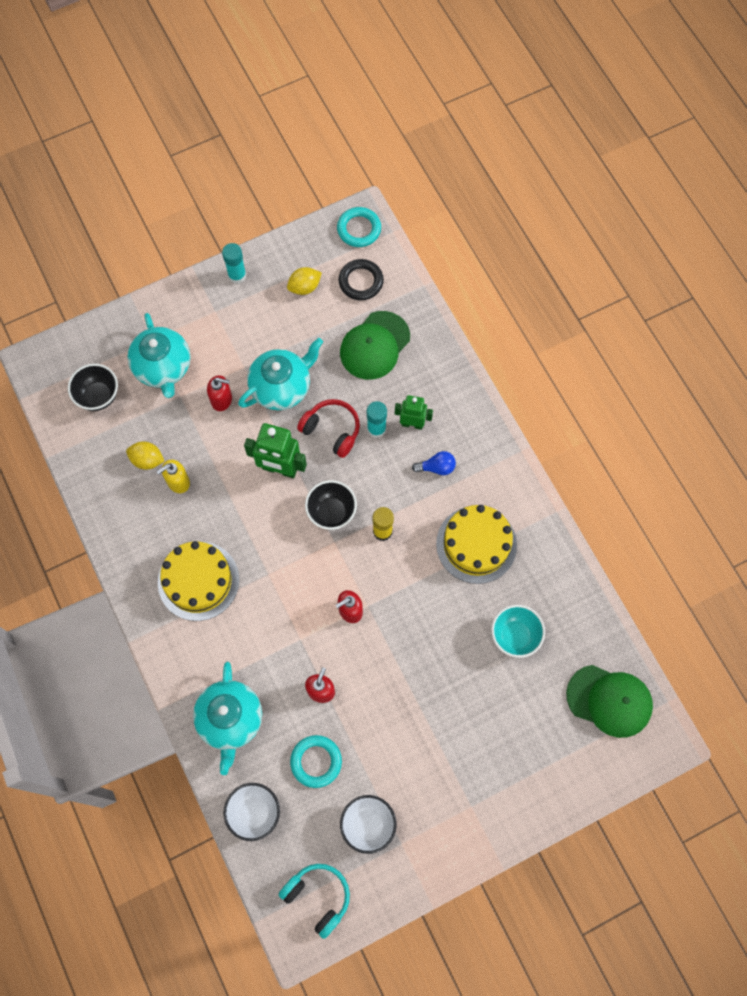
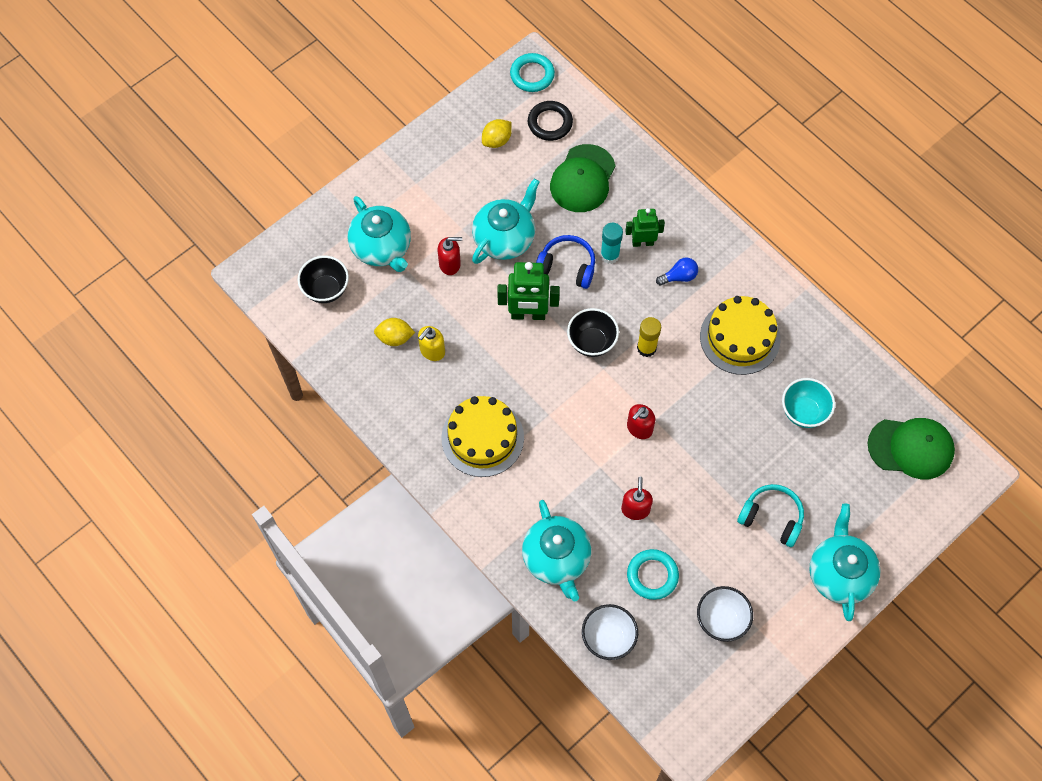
camera: 15 degrees left, 5 degrees down
(237, 275) = (427, 145): turquoise glue stick -> none
(318, 897) = (695, 699): turquoise headphones -> turquoise headphones (771, 518)
(332, 430) = (567, 267): red headphones -> blue headphones
(498, 809) = (839, 573): none -> turquoise teapot

